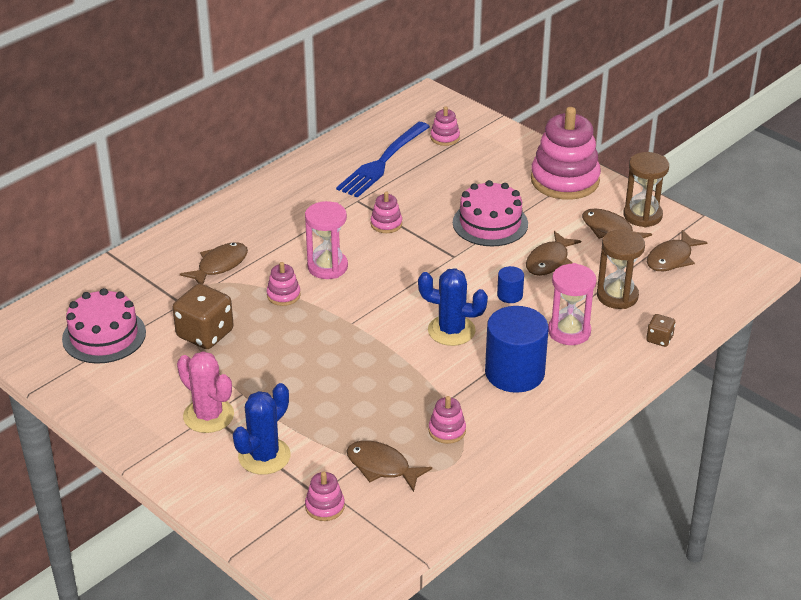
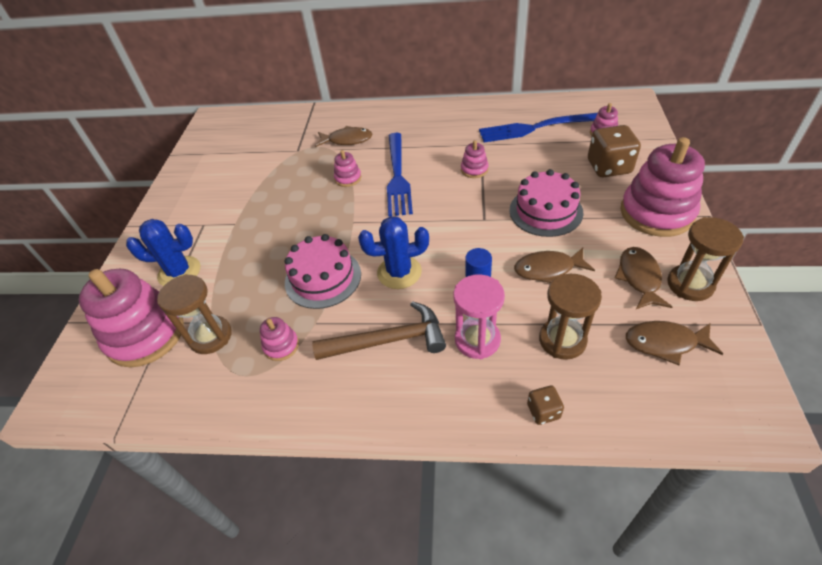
camera: 55 degrees right, 10 degrees up
(104, 335) = (240, 145): pink cake -> pink cake (323, 278)
(205, 334) = (277, 175): brown dice -> brown dice (609, 167)
(208, 416) = (201, 224): pink cactus -> none
(325, 507) = (146, 334): pink stacking toy -> pink stacking toy, size x2.25
(327, 267) = (397, 176): pink hourglass -> blue fork
(382, 467) = (210, 336): brown fish -> brown hourglass
(451, 330) = (399, 272): blue cactus -> blue cactus turned 75 degrees counterclockwise
(514, 373) = (388, 340): blue cylinder -> brown hammer

